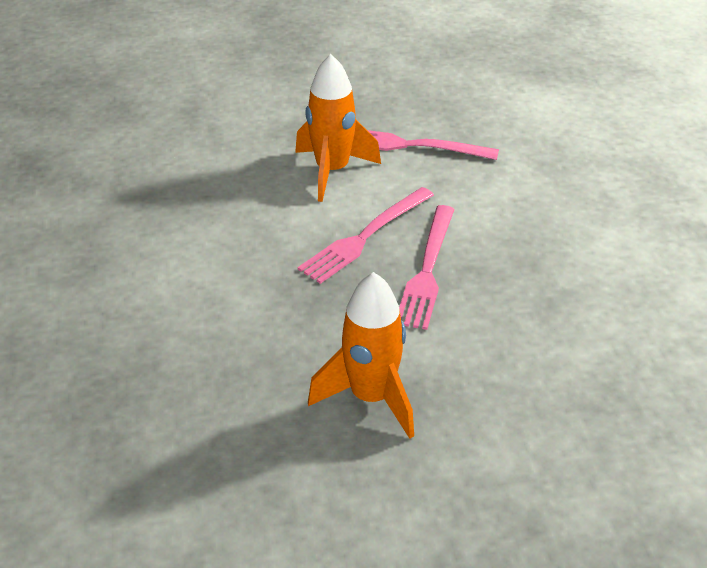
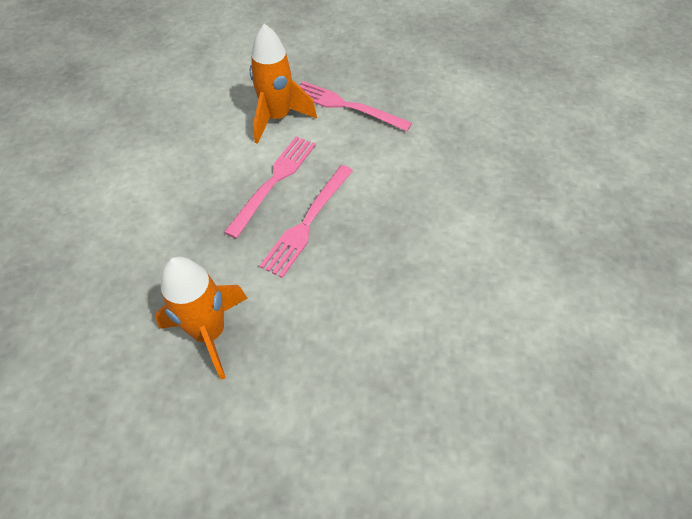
camera: 15 degrees right, 15 degrees up
(364, 237) = (274, 181): pink fork -> pink fork turned 150 degrees clockwise

